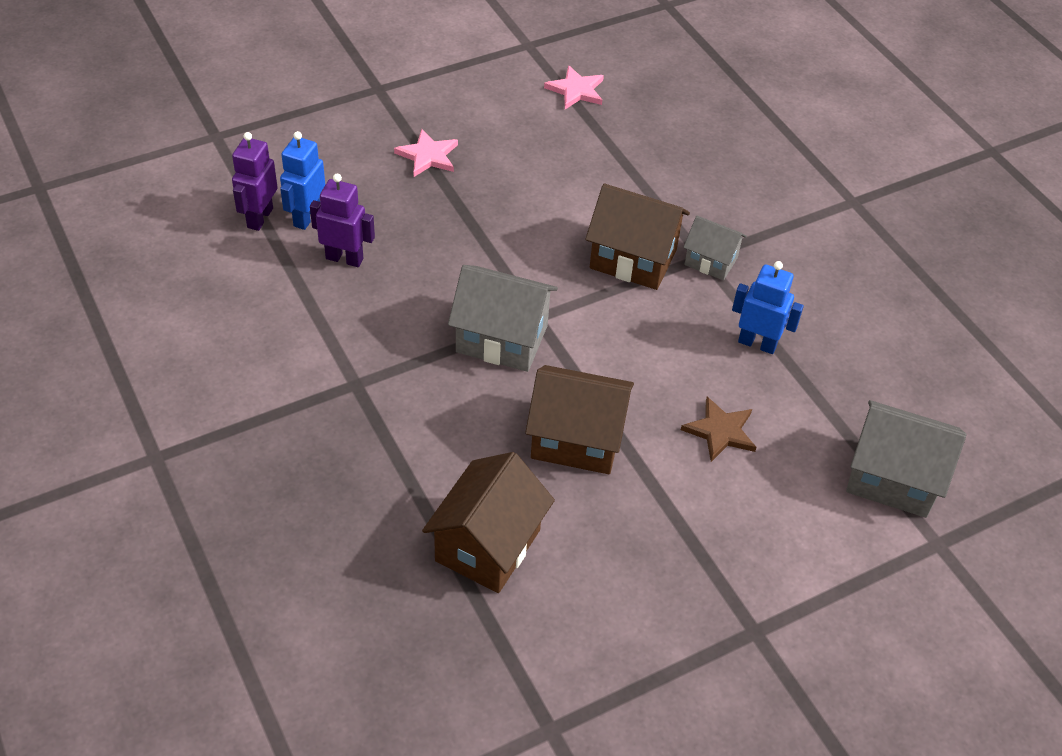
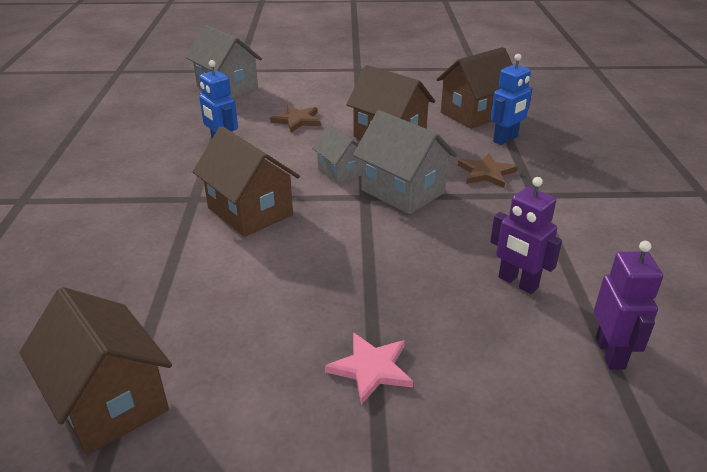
camera: 150 degrees left, 15 degrees down
(259, 218) = (610, 353): purple robot -> purple robot turned 45 degrees counterclockwise
(306, 217) = (551, 337): blue robot -> blue robot (505, 139)
(422, 404) = (486, 173): none -> brown star
(576, 90) = (110, 401): pink star -> brown house
(711, 261) = (191, 194): grey house -> grey house (340, 171)

